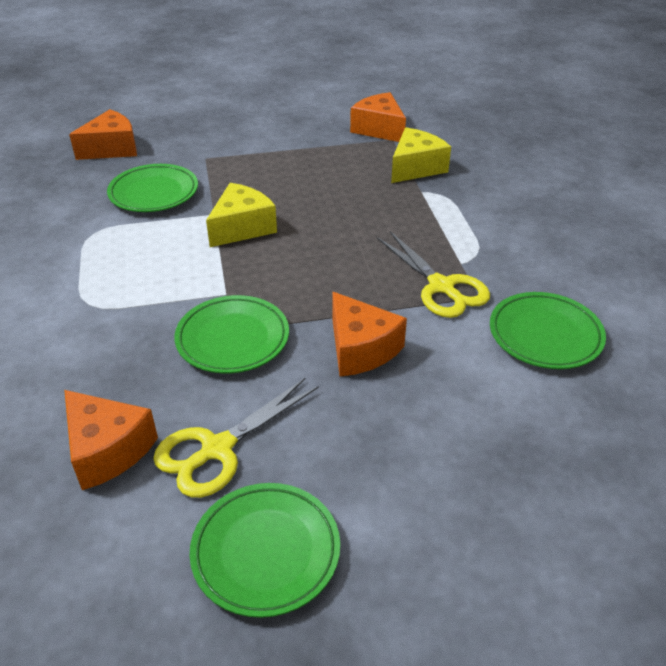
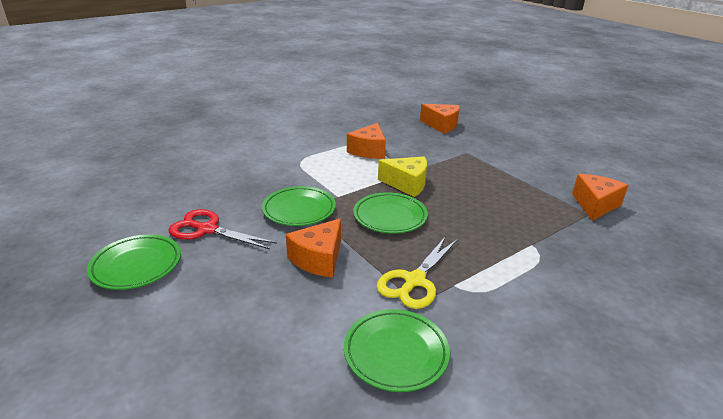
camera: 65 degrees right, 10 degrees down
(107, 450) = (196, 198): orange cheese -> orange cheese (369, 151)
(154, 193) = (412, 148): green plate -> green plate (390, 216)
(217, 449) = (207, 229): yellow scissors -> red scissors
(415, 168) = (562, 234): yellow cheese -> none

